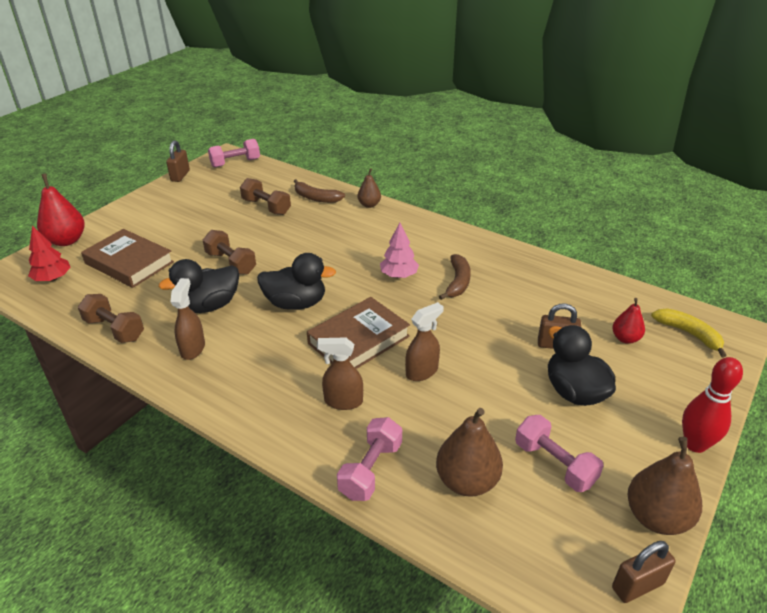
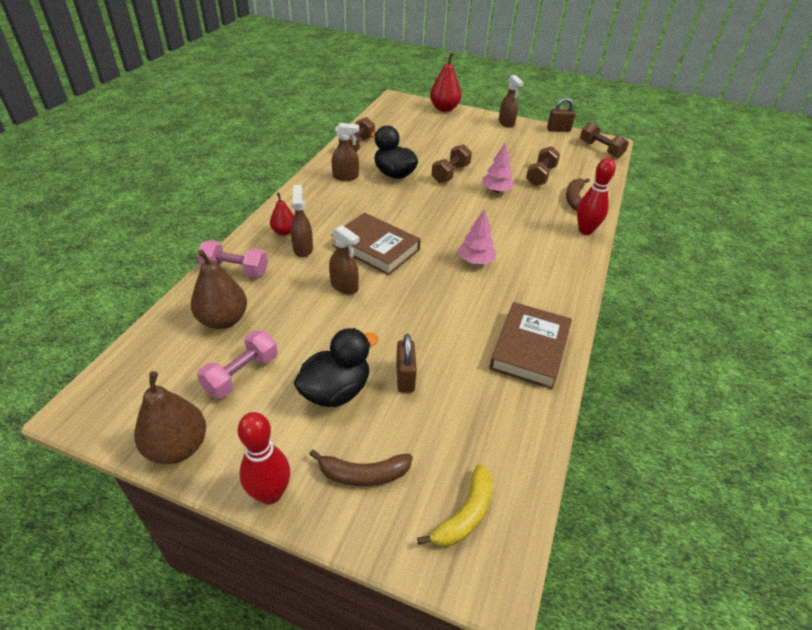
camera: 75 degrees right, 5 degrees up
(53, 279) = (401, 114): red tree -> none
(129, 263) = (430, 135): brown book -> brown book (530, 349)
(141, 204) = (506, 123): none -> brown spray bottle
(235, 163) = (600, 149): pink dumbbell -> brown dumbbell
(281, 239) = (496, 190): none -> pink tree
(296, 303) = (411, 211): black duck -> none
(369, 205) = (585, 230): brown pear -> red bowling pin
(457, 282) = (482, 300): brown banana -> brown banana (363, 474)
(625, 338) = (434, 441): red pear -> red pear (284, 232)
(637, 586) = (110, 426): brown padlock -> none

